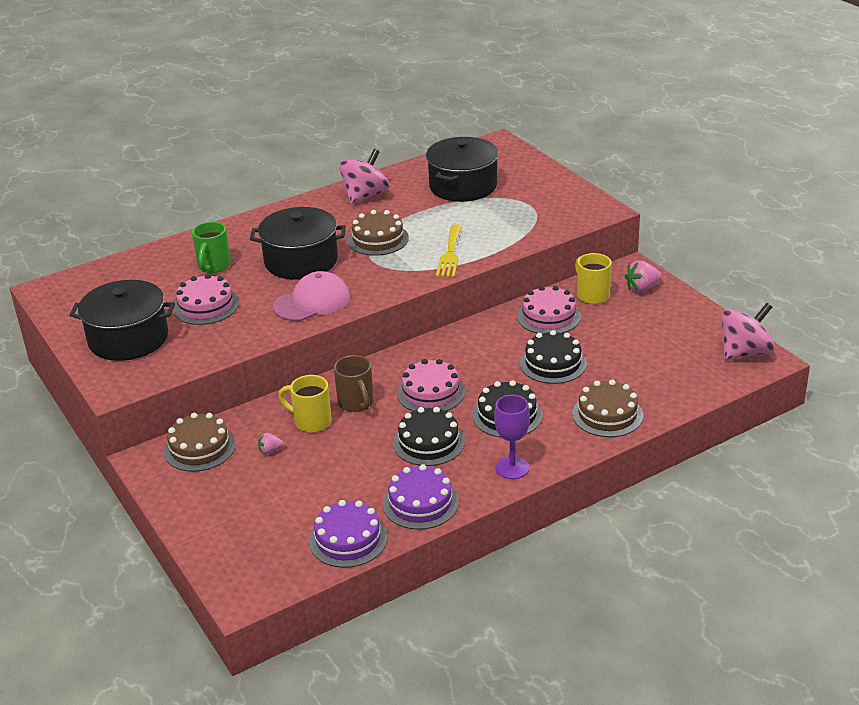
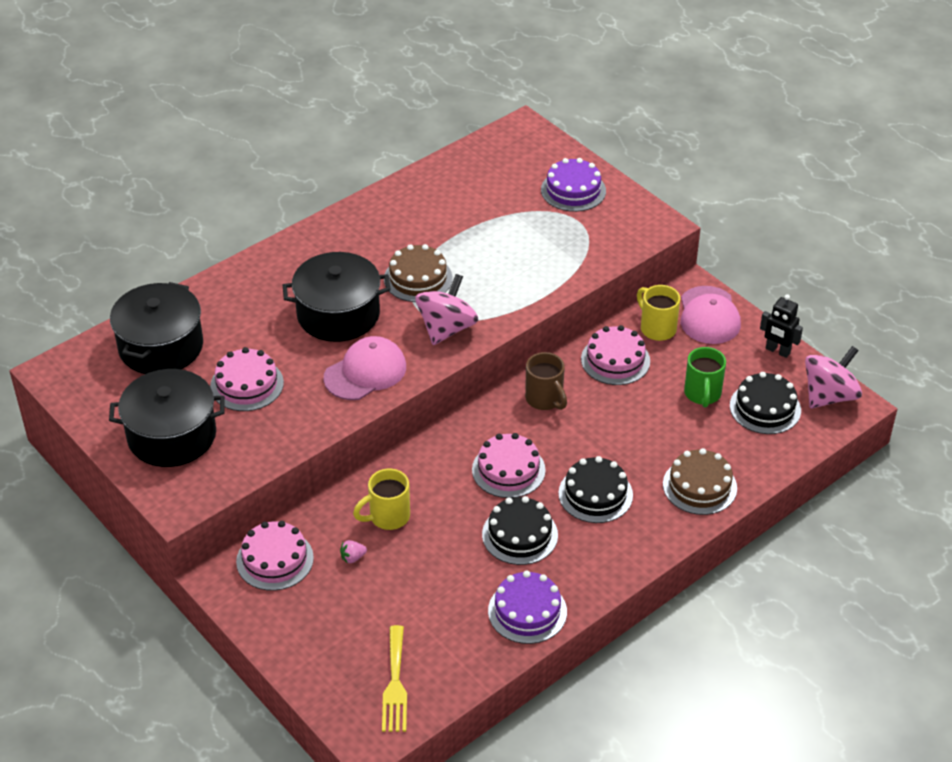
camera: 10 degrees left, 10 degrees up
(199, 448) = (275, 559): brown cake -> pink cake
(213, 266) = (240, 327): green mug -> green mug (702, 394)
(311, 422) = (387, 517): yellow mug -> yellow mug turned 45 degrees counterclockwise
(348, 539) = (462, 662): purple cake -> purple cake (573, 190)
(356, 403) = (431, 489): brown mug -> brown mug (545, 399)
(365, 196) = (388, 215): pink spinning top -> pink spinning top (446, 328)
(450, 254) = (503, 296): yellow fork -> yellow fork (395, 684)
(463, 186) = (497, 195): black pot -> black pot (161, 346)
(512, 468) = (613, 560): purple goblet -> none
(553, 363) = (631, 423): black cake -> black cake (765, 408)
(642, 288) = (709, 316): pink strawberry -> pink cap
(701, 316) = (777, 351): none -> black robot

